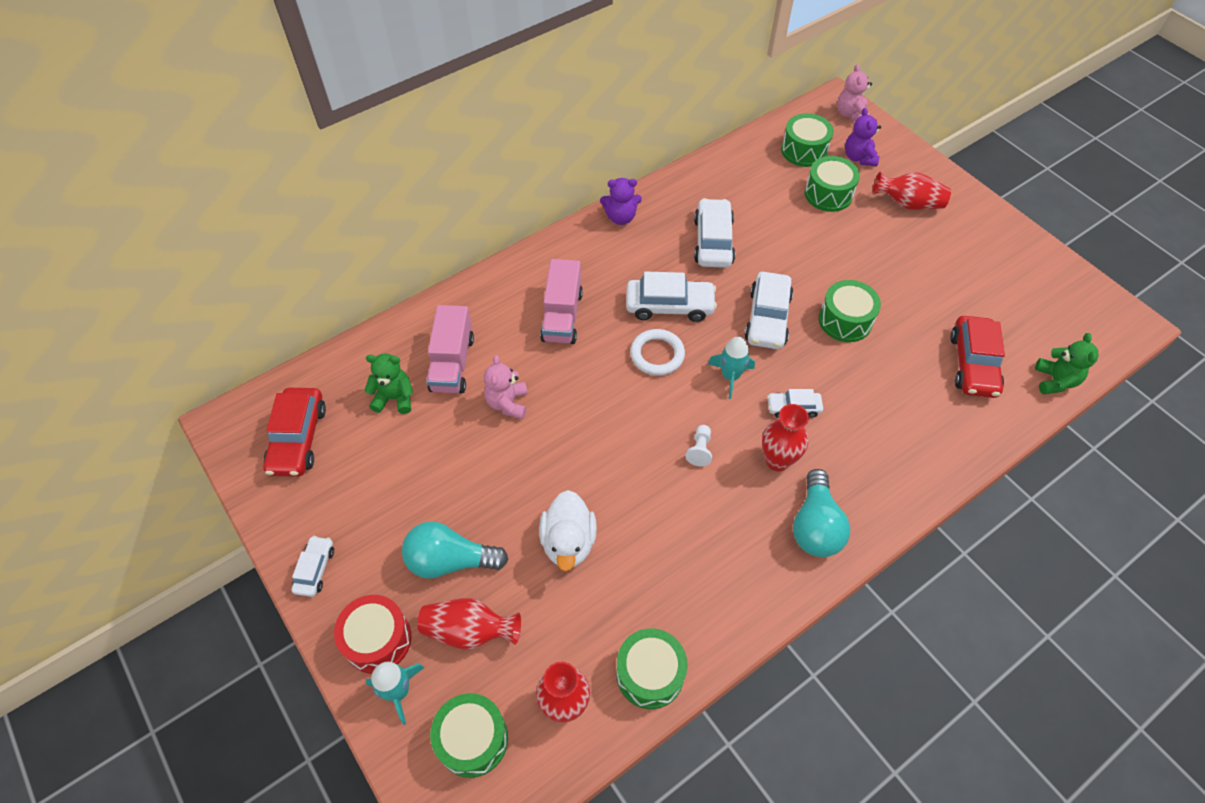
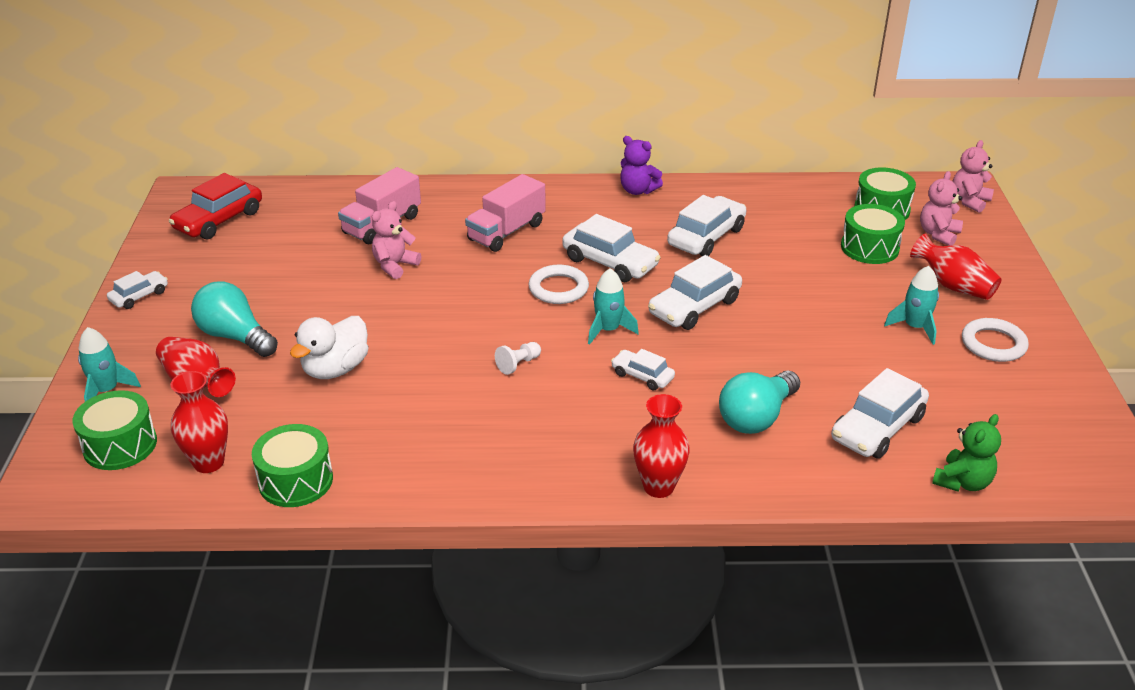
camera: 35 degrees right, 20 degrees down
(378, 640) = (130, 355): red drum -> none
(394, 398) = (314, 226): green teddy bear -> none
(777, 460) = (581, 403): red vase -> red vase (658, 487)
(815, 526) = (561, 463): turquoise light bulb -> turquoise light bulb (756, 417)
(845, 320) = (773, 340): green drum -> none
(859, 157) = (938, 234): purple teddy bear -> pink teddy bear
(918, 257) = (914, 327): none -> turquoise rocket
(972, 364) = (877, 428): red car -> white car
(973, 246) = (993, 344): none -> white ring

